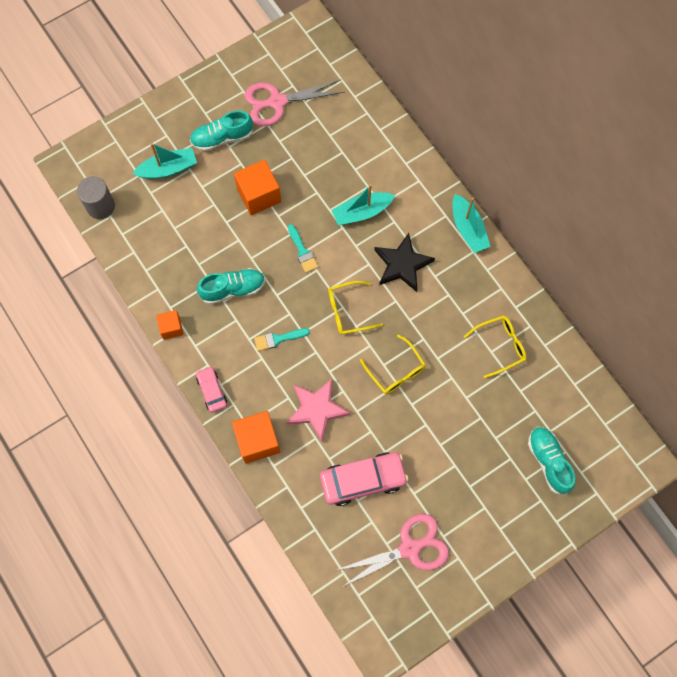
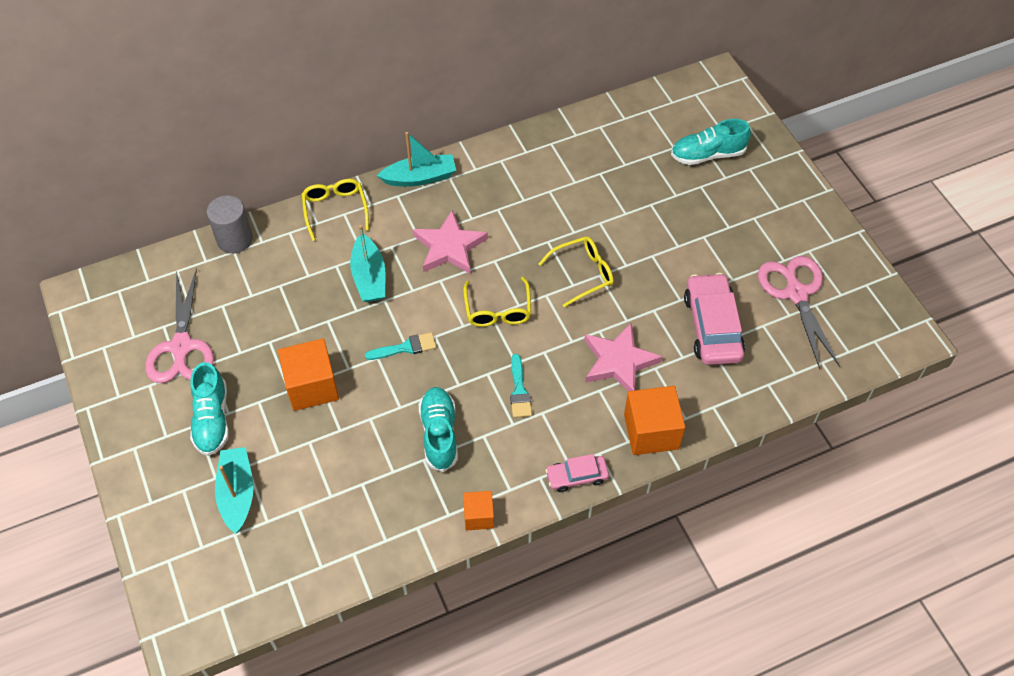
camera: 80 degrees left, 15 degrees down
(100, 206) = (268, 592): grey cylinder -> grey cylinder (235, 239)
(402, 264) = (449, 247): black star -> pink star
(500, 346) = (570, 173): yellow glasses -> yellow glasses (335, 210)

